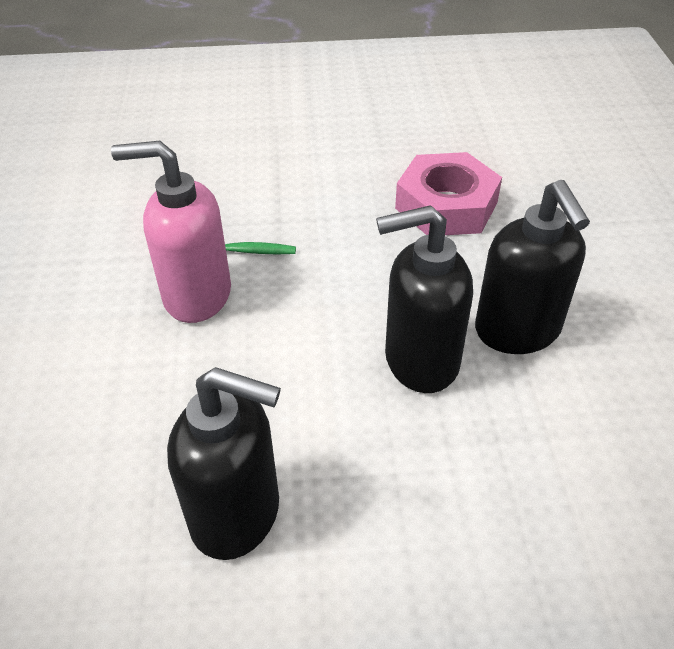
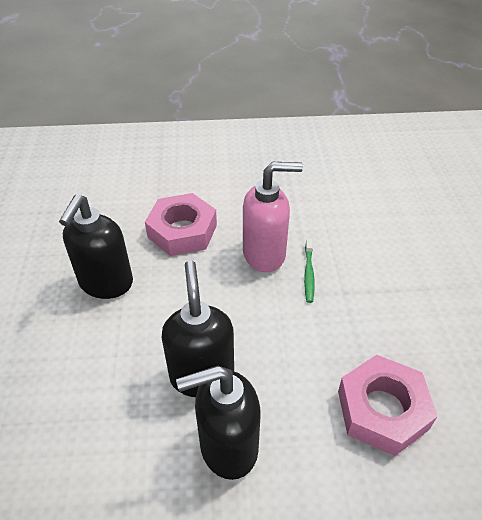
camera: 90 degrees right, 0 degrees up
(117, 405) = (182, 231): none -> pink nut
(196, 295) = (265, 254): pink soap dispenser -> pink soap dispenser turned 75 degrees clockwise

